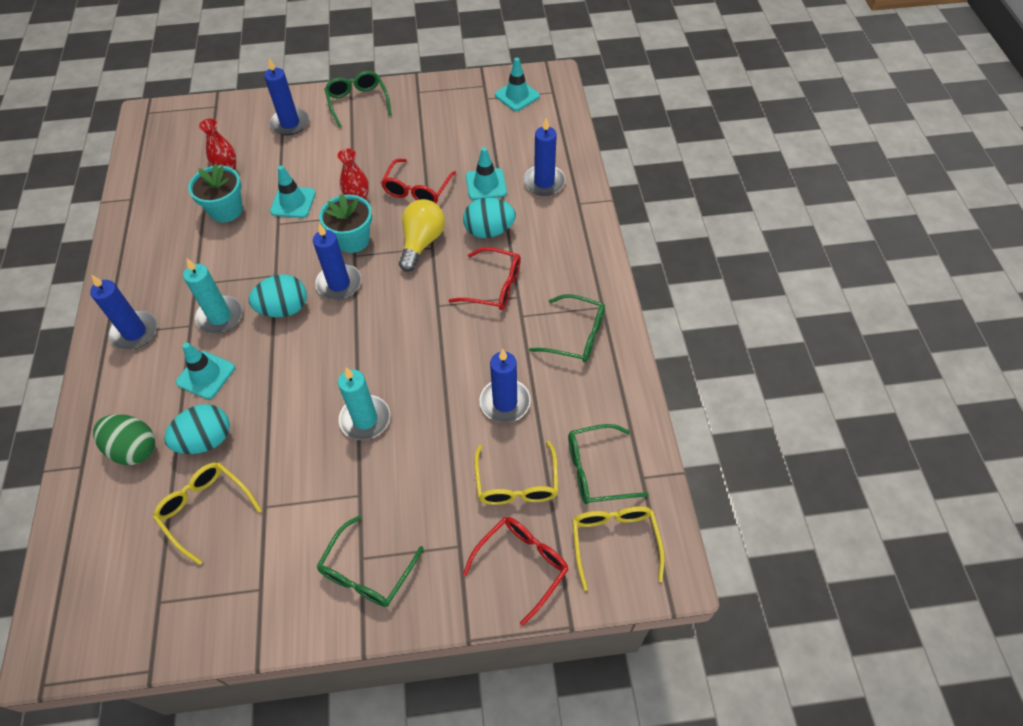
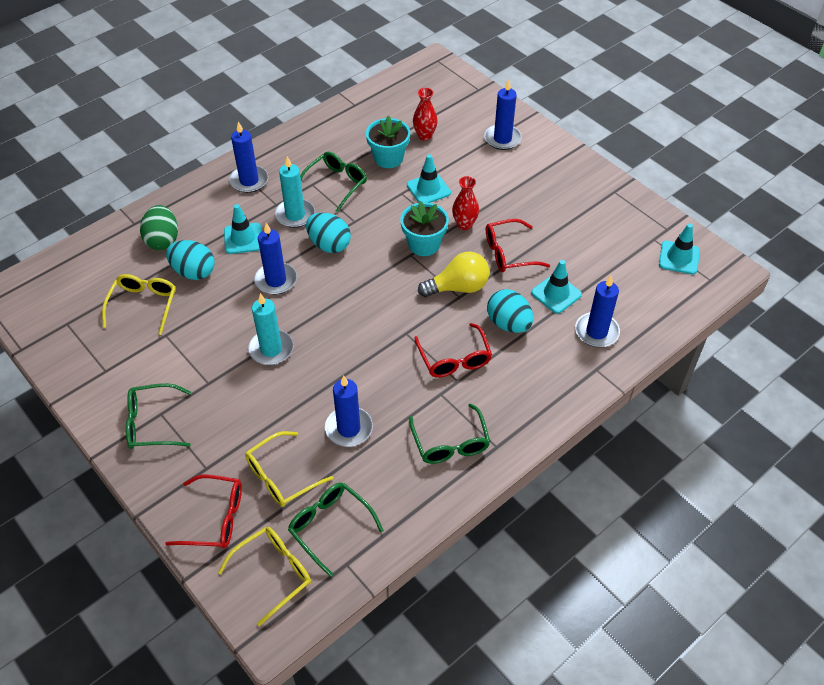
camera: 55 degrees right, 5 degrees down
(339, 284) = (376, 262): blue candle -> blue candle (276, 280)
(357, 102) = (564, 163): green glasses -> green glasses (336, 184)

